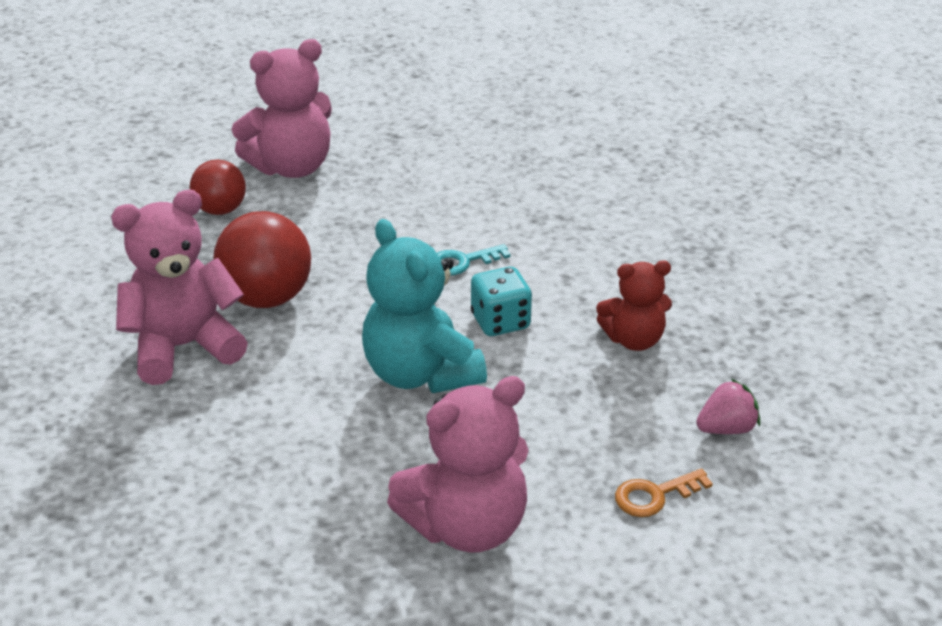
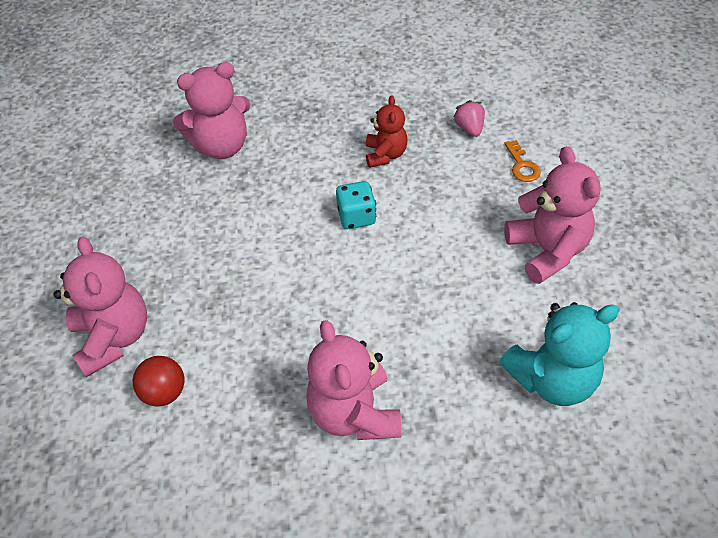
camera: 80 degrees left, 15 degrees up
(267, 298) = (301, 355): red ball -> none
(420, 373) = (405, 263): turquoise teddy bear -> turquoise teddy bear (552, 379)
(462, 262) = (283, 231): turquoise key -> none
(605, 194) = (221, 146): none -> pink teddy bear

